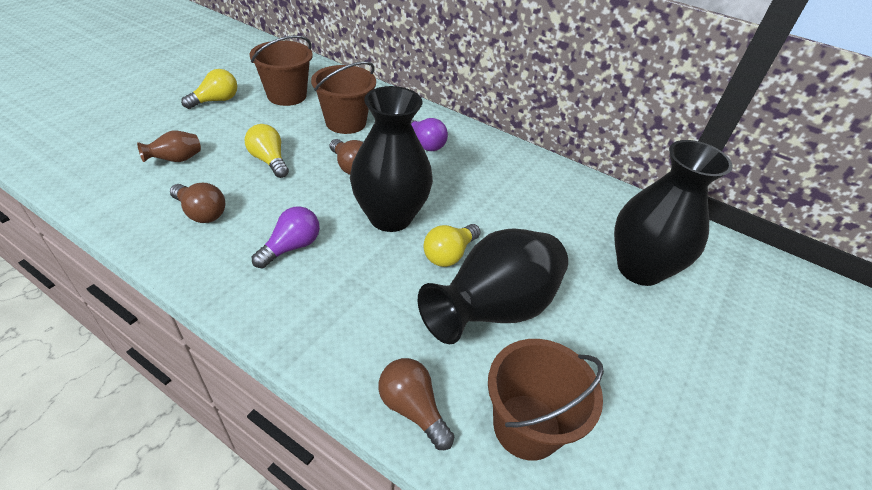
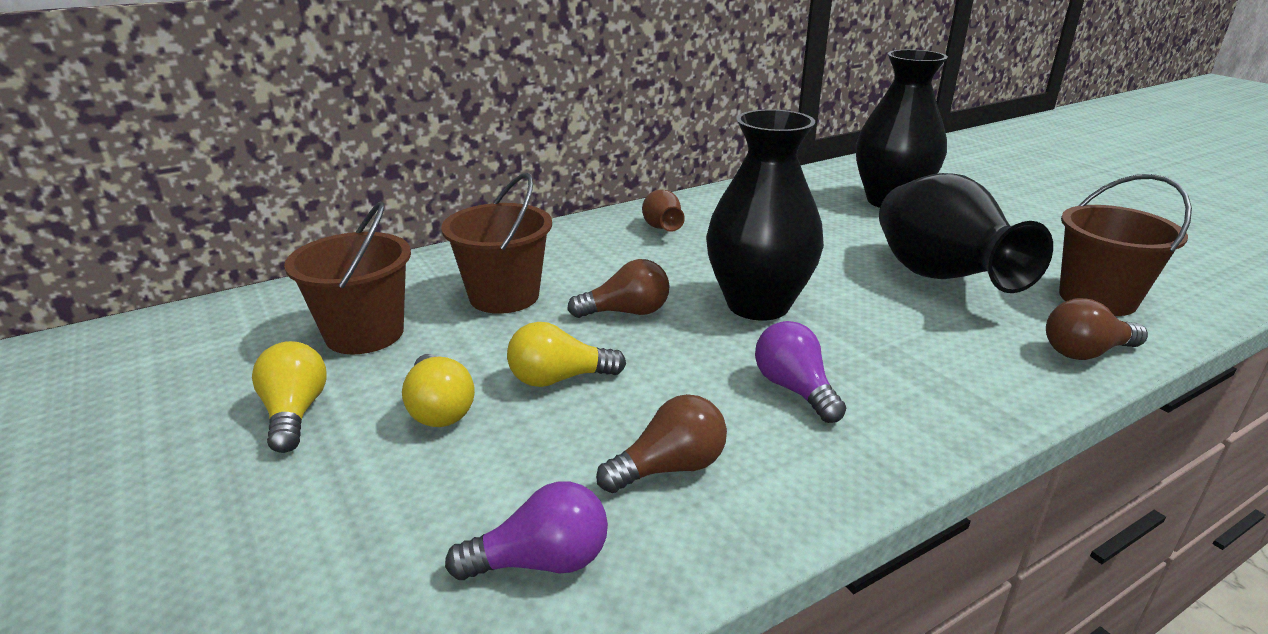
camera: 60 degrees left, 15 degrees down
(176, 160) = (477, 485): brown vase -> brown vase (662, 229)
(425, 144) = (609, 252): purple light bulb -> purple light bulb (541, 561)
(449, 254) = (844, 283): yellow light bulb -> yellow light bulb (439, 409)

